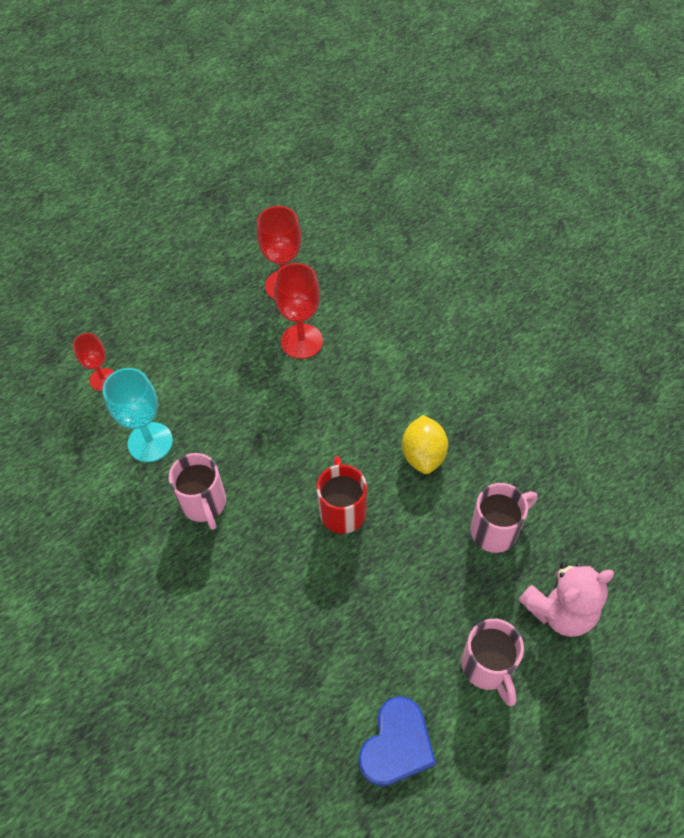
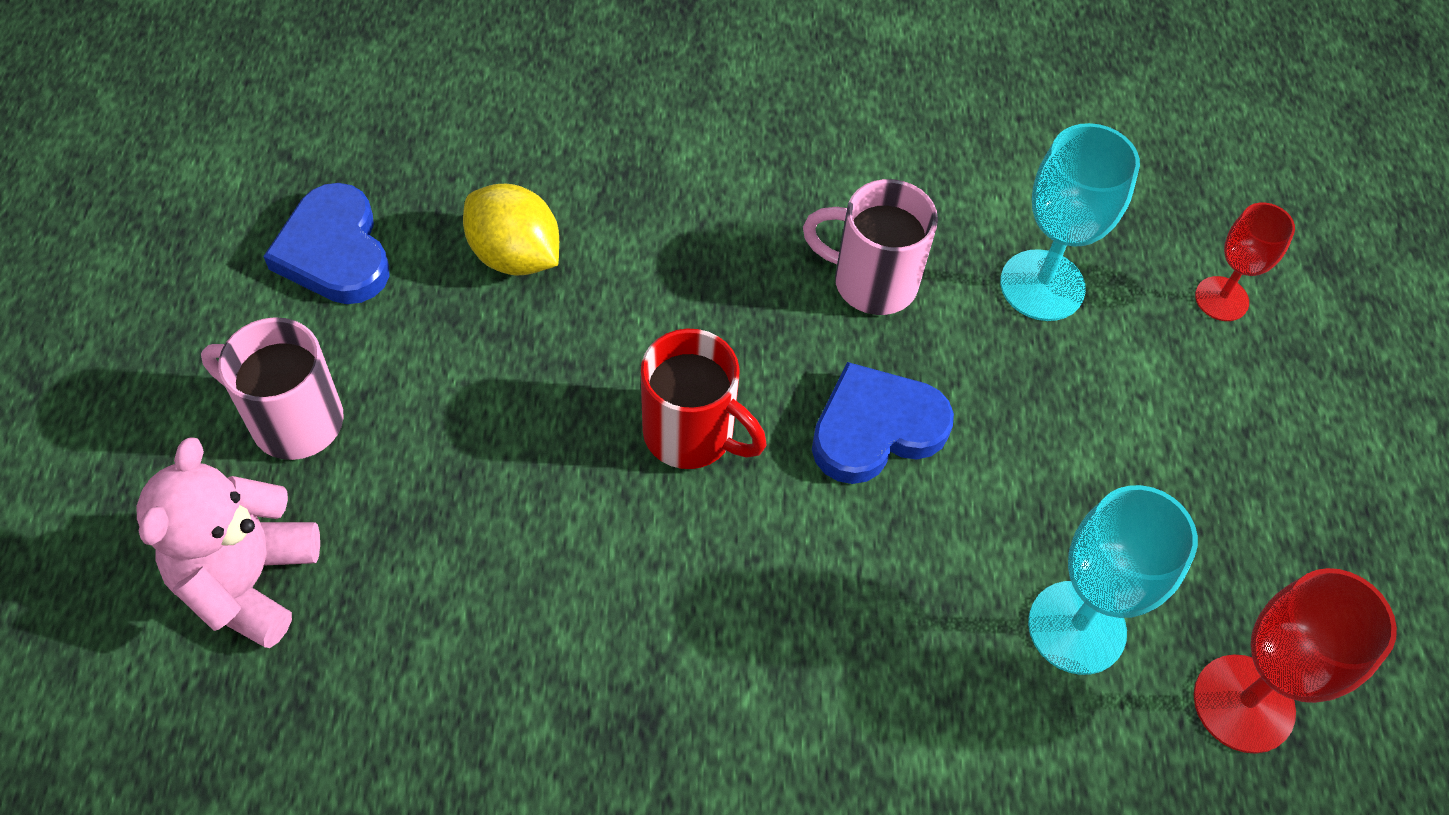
camera: 125 degrees right, 0 degrees up
(278, 451) = (876, 428): none -> blue heart
(301, 341) = (1077, 627): red goblet -> turquoise goblet
(423, 455) = (671, 624): yellow lemon -> yellow lemon (515, 256)
(495, 530) = (445, 610): pink mug -> none

